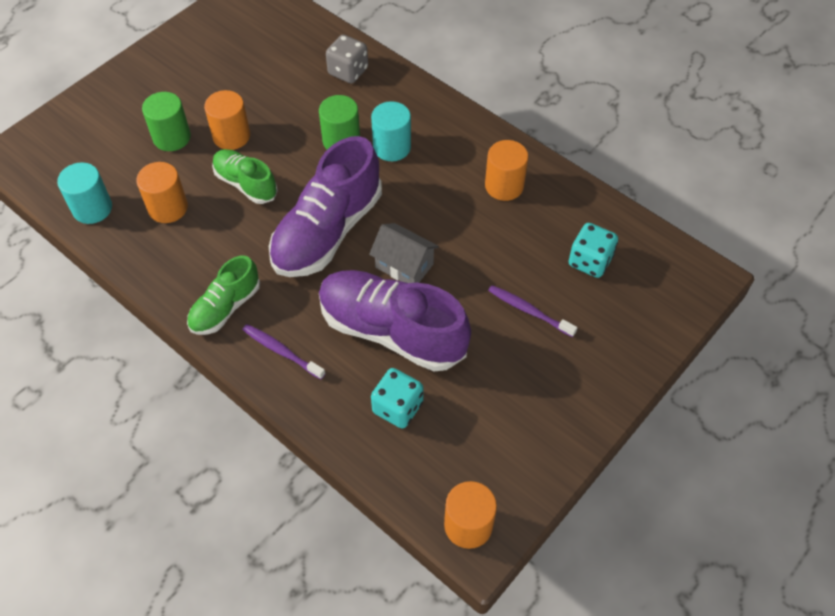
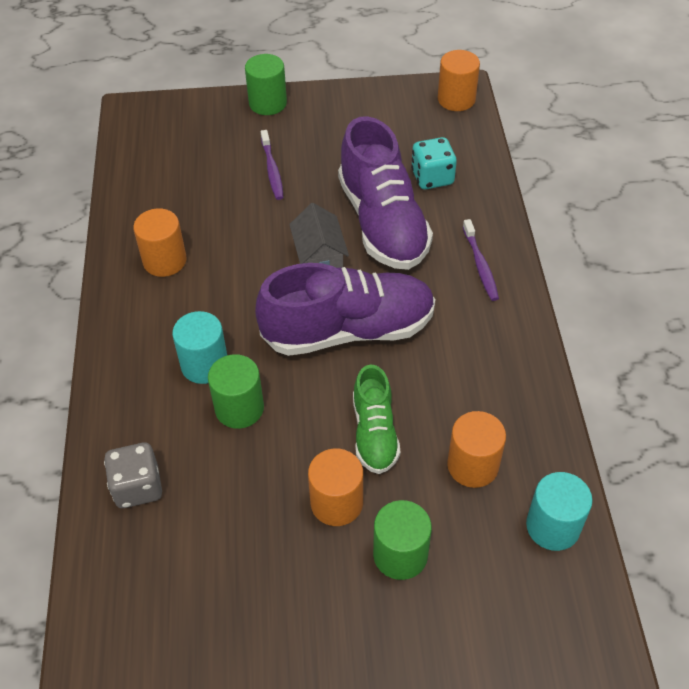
camera: 135 degrees left, 5 degrees down
(225, 307) = (496, 328): green shoe -> none
(590, 261) = (187, 169): turquoise dice -> none
(619, 374) = (268, 103): none -> green cylinder

